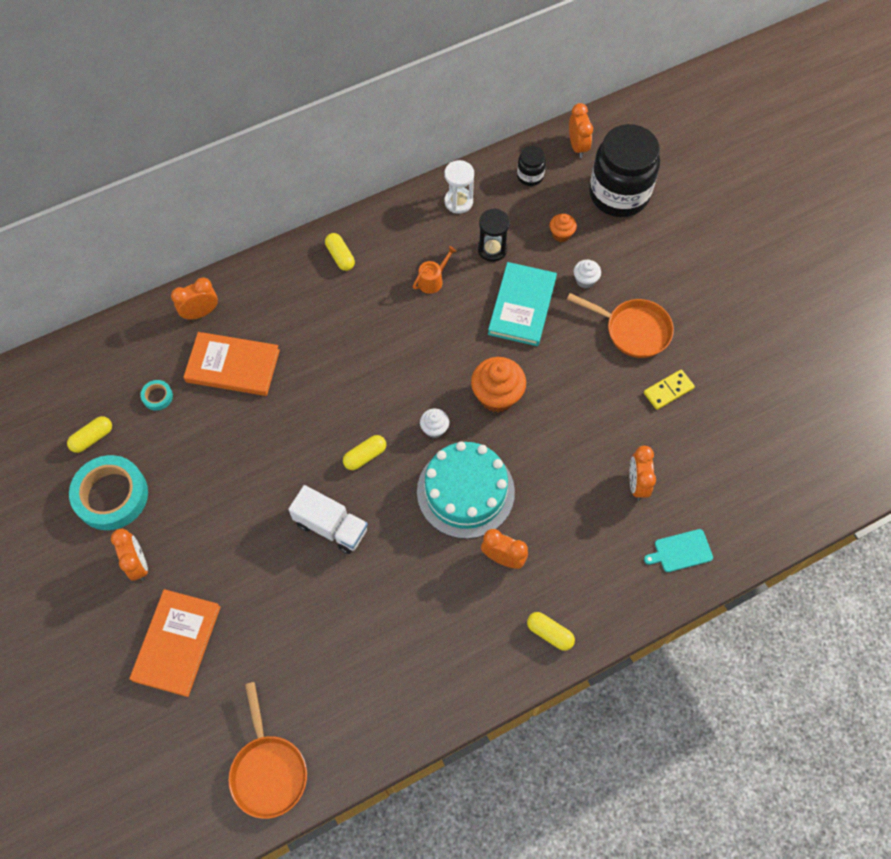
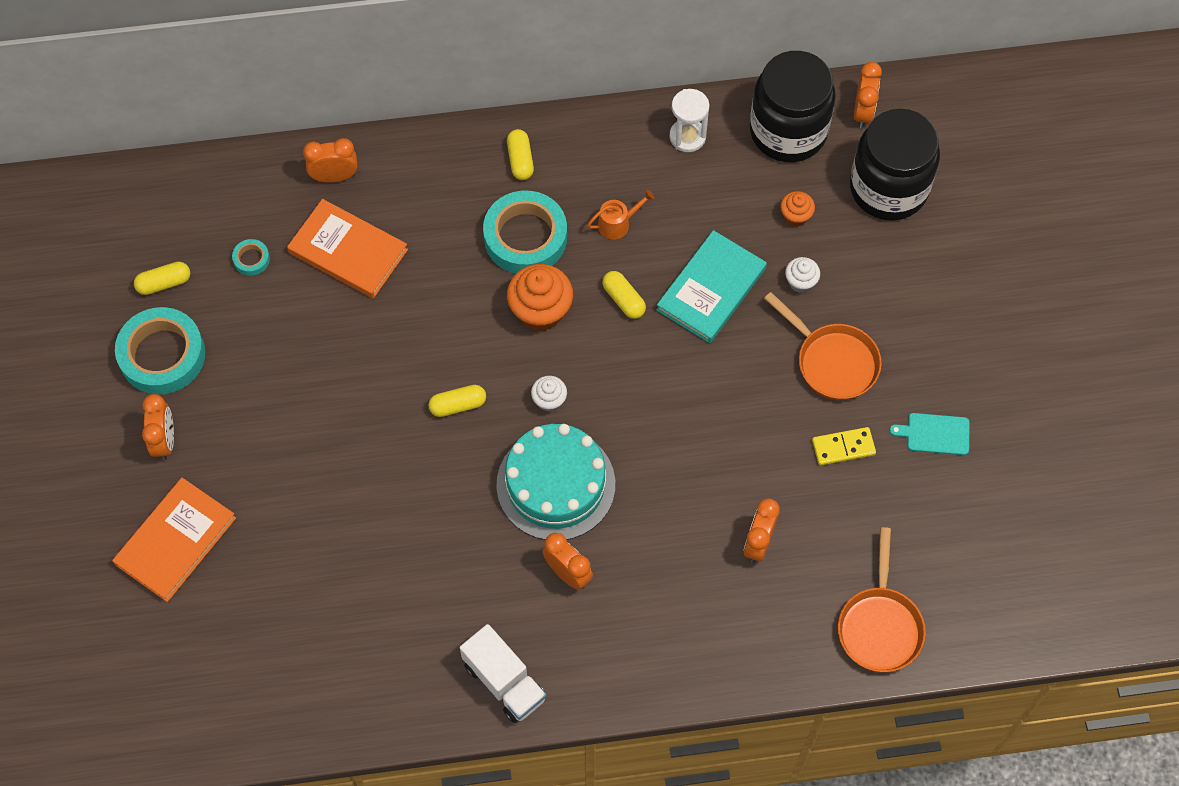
camera: 20 degrees right, 0 degrees up
(268, 770) = (223, 710): orange pan -> orange pan (879, 626)
(331, 526) = (389, 472): white truck -> white truck (504, 682)
(367, 312) = (525, 237): none -> turquoise tape
(492, 249) = (704, 208): black hourglass -> none
(497, 395) = (637, 386): orange cupcake -> orange cupcake (540, 311)
(530, 176) = (788, 131): black jar -> black jar, size x2.25
(549, 633) = (586, 674): yellow capsule -> yellow capsule (623, 299)
(681, 551) = (775, 637): turquoise cutting board -> turquoise cutting board (935, 434)

